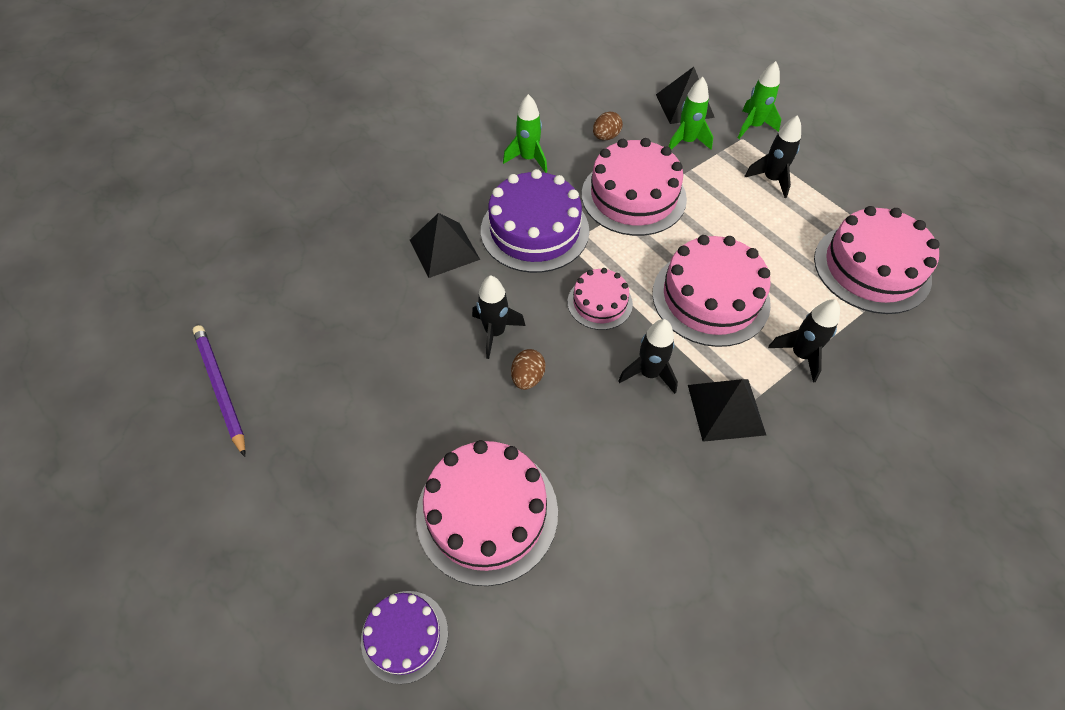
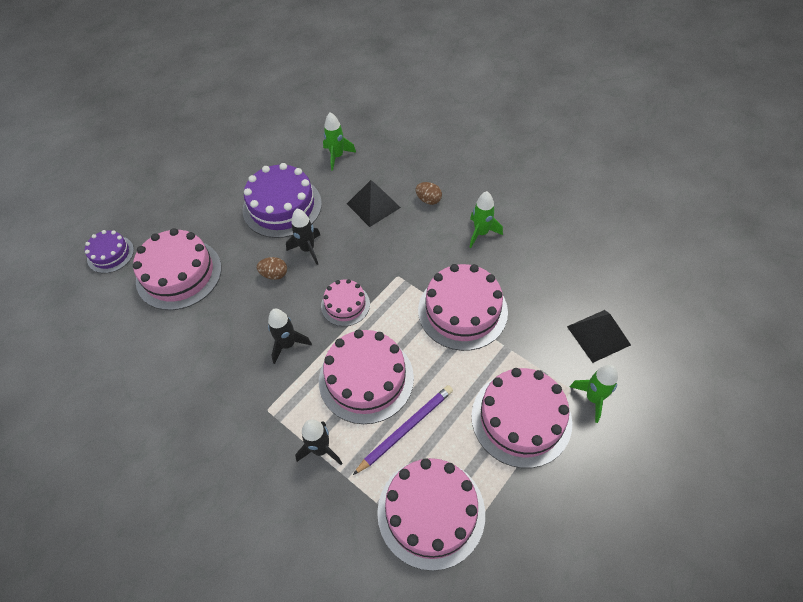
camera: 80 degrees right, 0 degrees up
(220, 388) = (248, 136): purple pencil -> purple pencil (405, 429)
(535, 230) = (406, 252): purple cake -> purple cake (282, 206)
(606, 137) = (528, 280): brown egg -> brown egg (428, 200)
(686, 142) = (547, 342): green rocket -> green rocket (337, 156)
(725, 409) = (264, 398): black pyramid -> none
(771, 180) = (521, 418): black rocket -> pink cake

